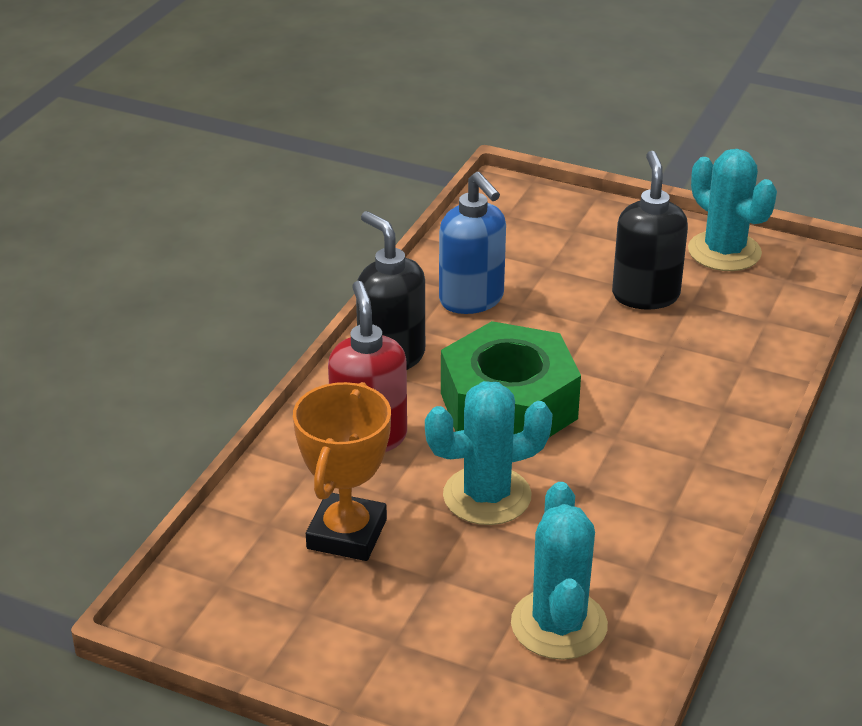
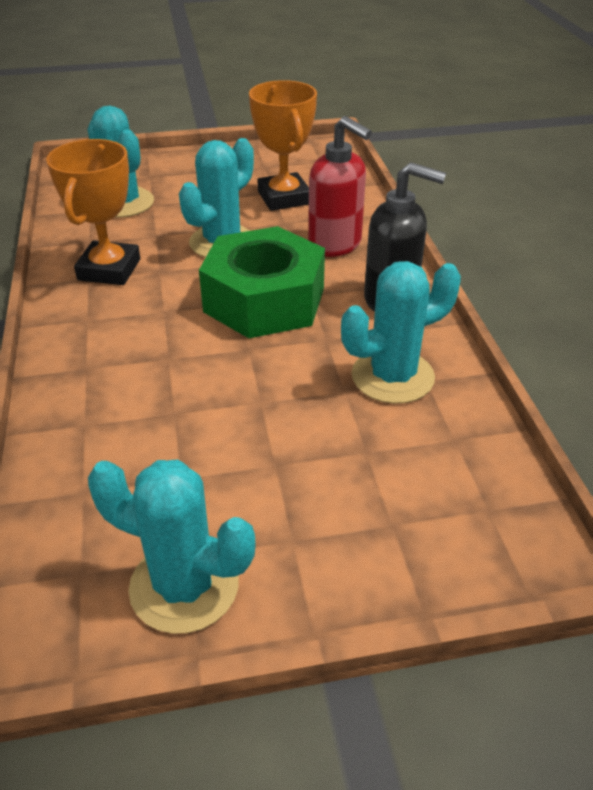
camera: 145 degrees right, 5 degrees up
(472, 300) = (392, 376): blue soap dispenser -> turquoise cactus
(641, 513) = (109, 269): none -> orange trophy
(645, 295) = (235, 462): black soap dispenser -> none

